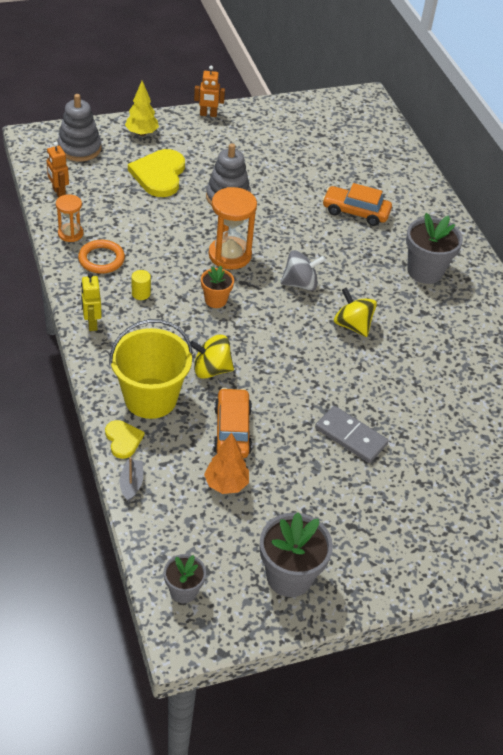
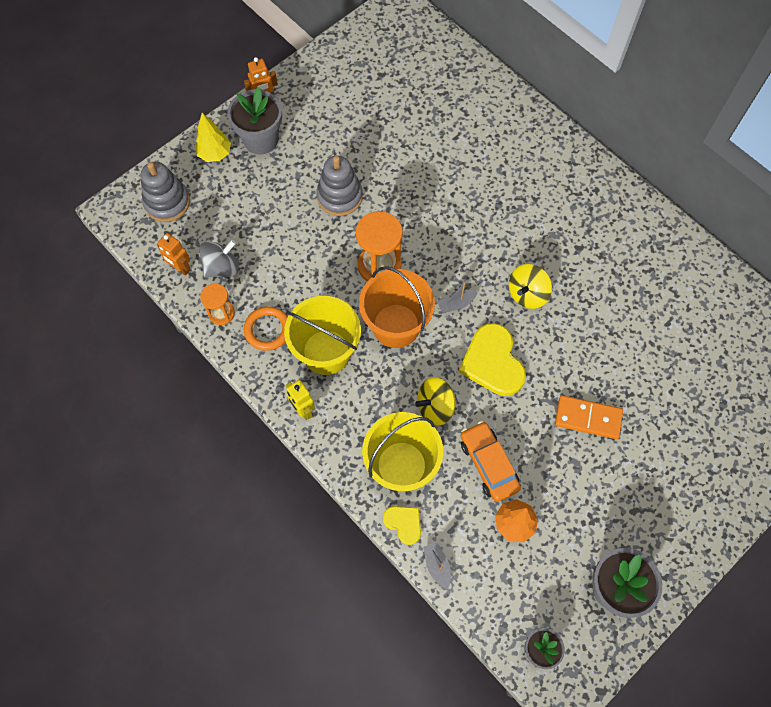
camera: 20 degrees left, 20 degrees up
(141, 293) = (326, 352): yellow cylinder -> yellow bucket
(159, 175) = (261, 199): yellow heart -> yellow heart (492, 362)
(215, 300) = (396, 326): orange flower pot -> orange bucket
(281, 306) = (456, 304): none -> grey boat
(300, 284) = (458, 268): grey spinning top -> grey spinning top (222, 267)
(351, 436) = (588, 418): grey domino -> orange domino
(352, 325) = (527, 294): yellow spinning top -> yellow spinning top turned 75 degrees counterclockwise
(355, 212) = (462, 157): orange car -> none
(425, 271) = (556, 199): grey flower pot -> grey flower pot (261, 140)

